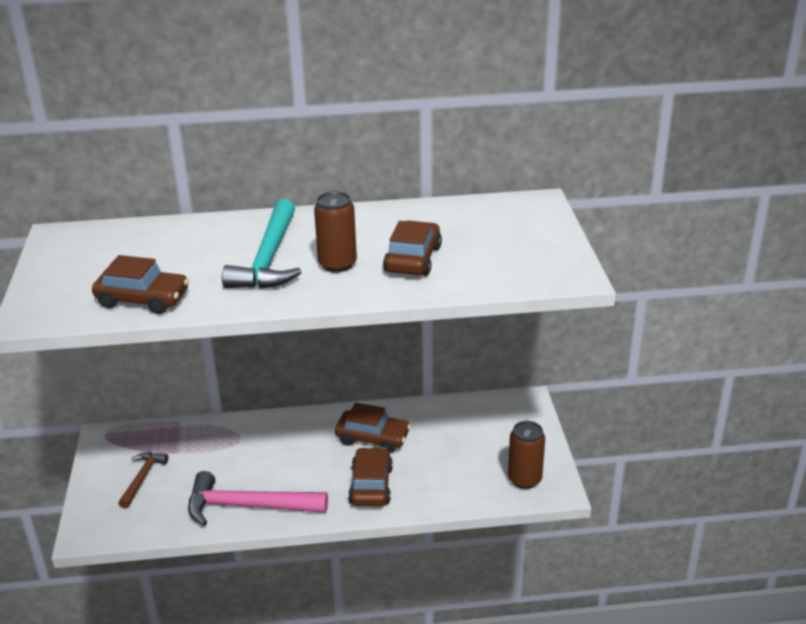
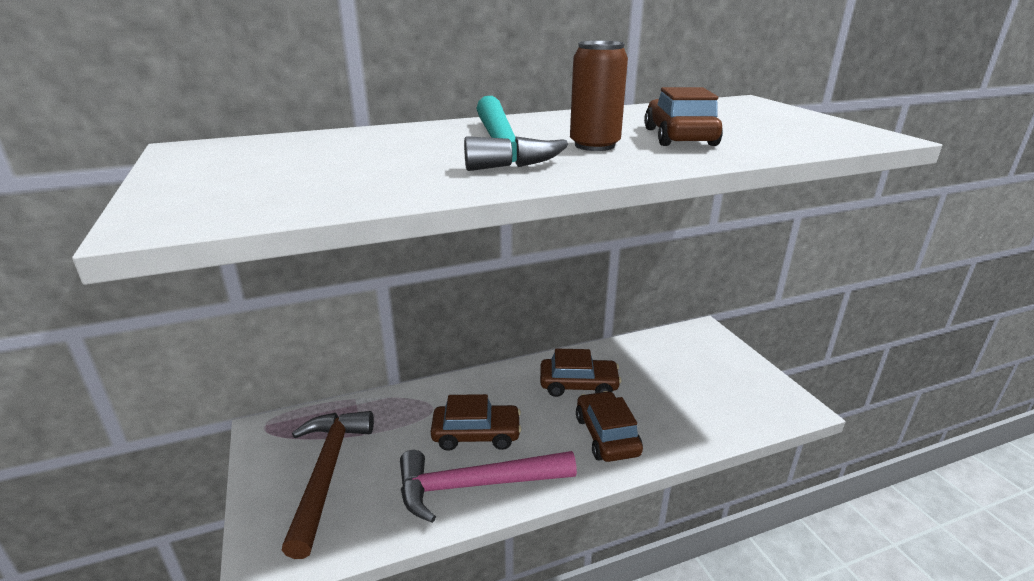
camera: 15 degrees left, 5 degrees down
(142, 478) = (327, 473): brown hammer -> brown hammer, size x1.80
(143, 299) = (349, 189): brown car -> brown car (476, 434)
(524, 479) = (759, 402): brown can -> none

